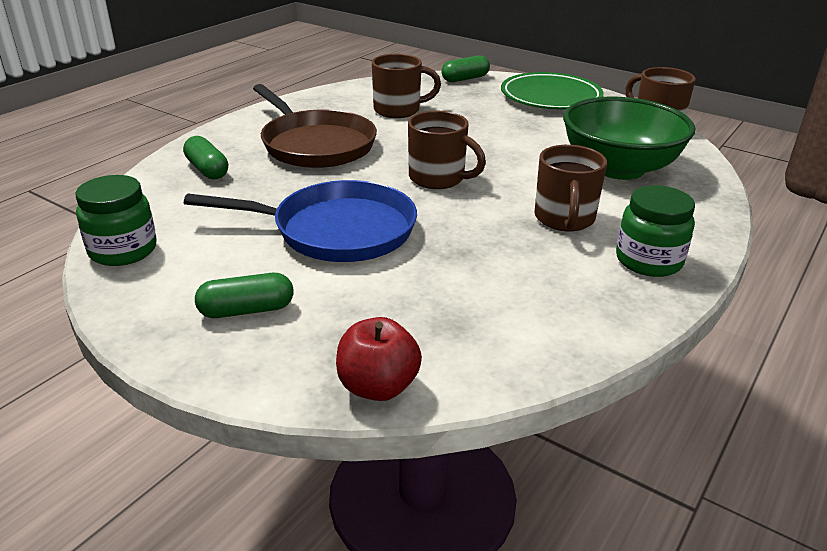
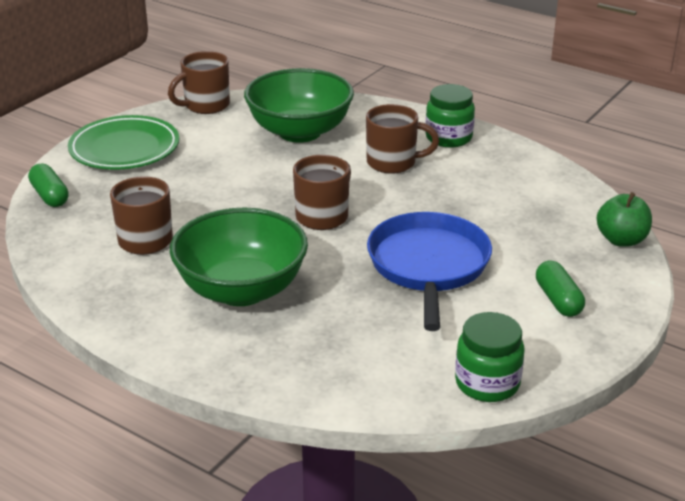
camera: 90 degrees left, 0 degrees up
(207, 170) = (307, 358): green capsule -> none
(316, 145) = (241, 290): brown pan -> green bowl
(378, 387) = (621, 240): red apple -> green apple

